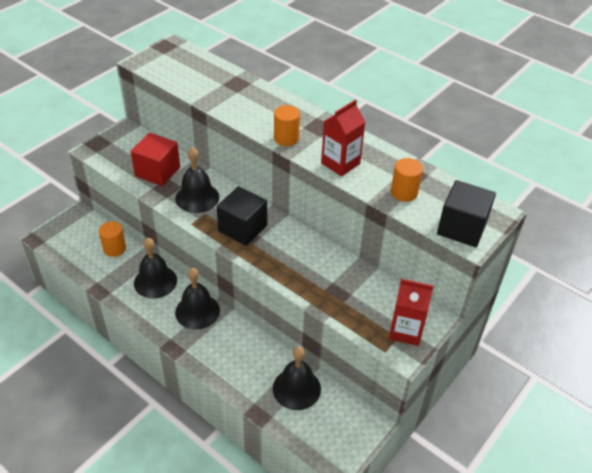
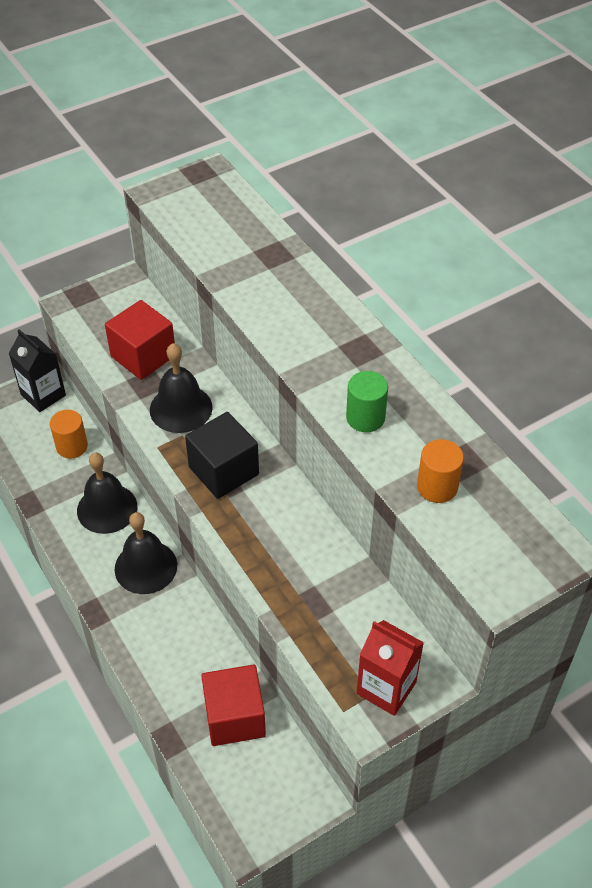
camera: 20 degrees right, 5 degrees up
(81, 221) = (43, 395): none -> black carton
(286, 138) = (305, 359): orange cylinder -> none
(296, 388) = (234, 717): black bell -> red cube
(340, 163) = (365, 418): red carton -> green cylinder
(462, 228) = (496, 565): black cube -> none

